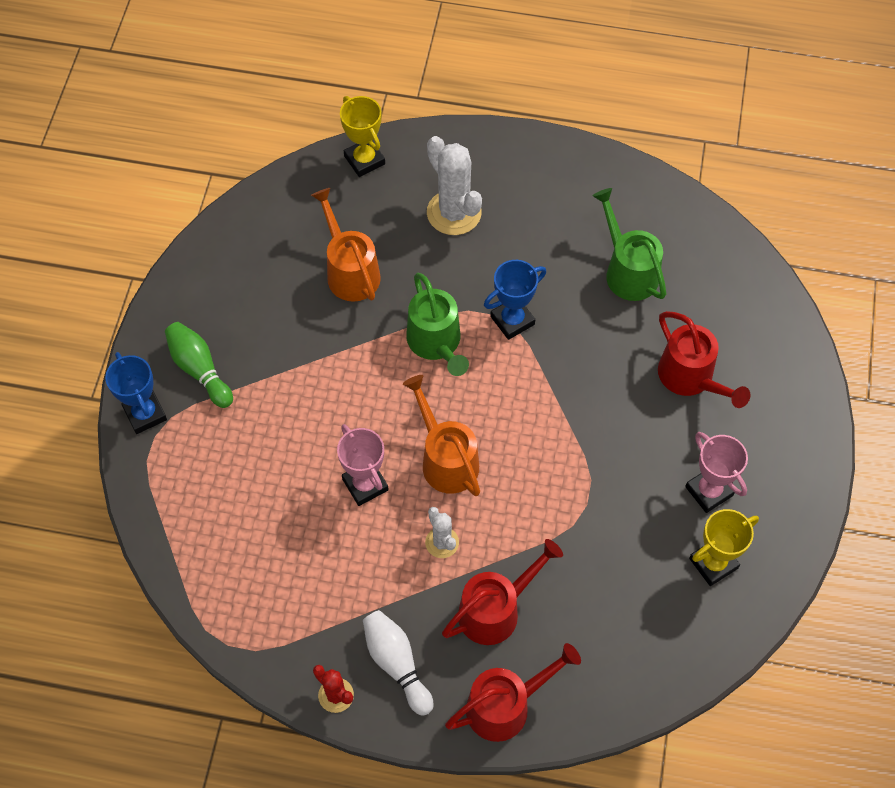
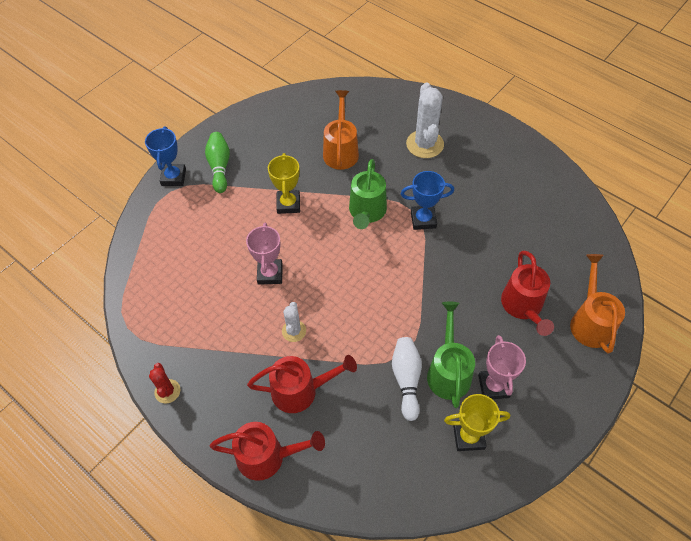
camera: 30 degrees right, 5 degrees down
(364, 160) = (389, 96): yellow trophy -> yellow trophy (288, 204)
(396, 664) = (217, 391): white bowling pin -> white bowling pin (406, 379)
(445, 459) = (329, 281): orange watering can -> orange watering can (590, 321)
(627, 270) = (518, 222): green watering can -> green watering can (448, 371)

